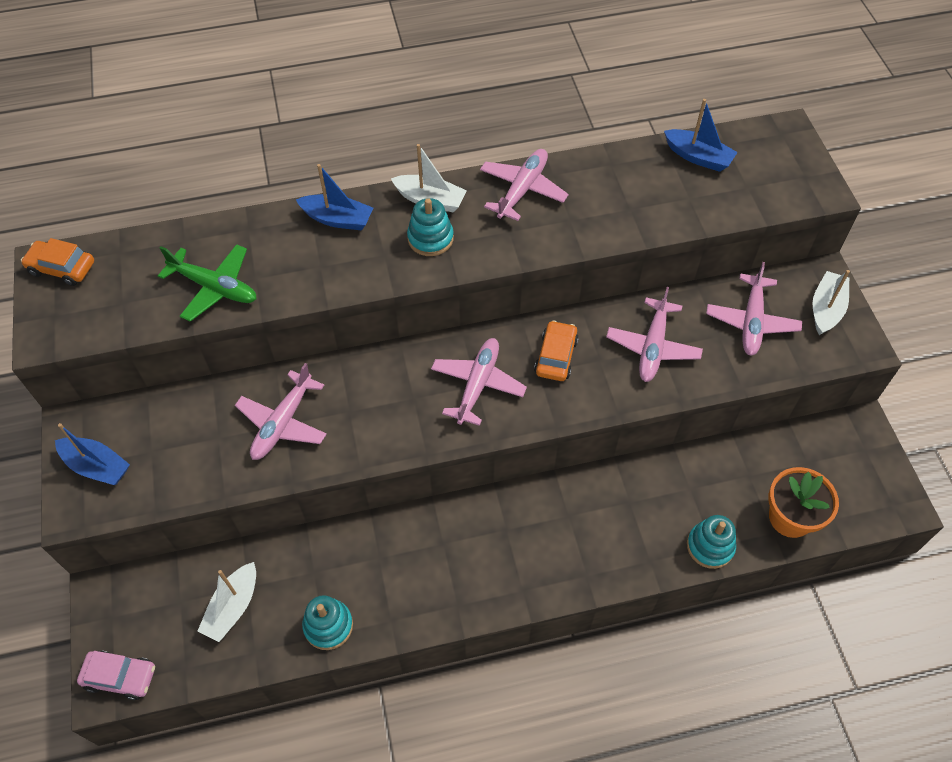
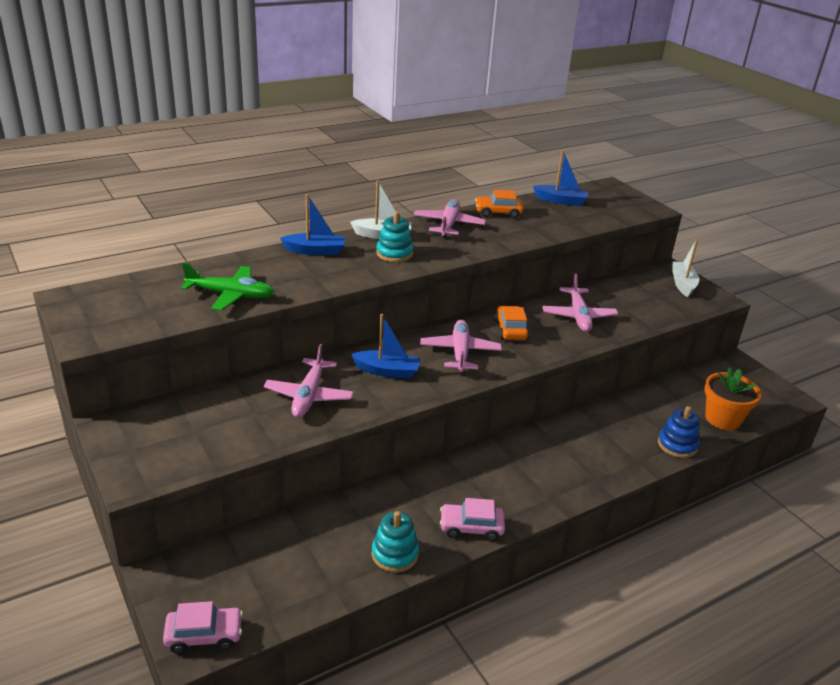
camera: 20 degrees left, 25 degrees down
(62, 268) = (84, 298): orange car -> orange car (498, 212)
(97, 466) = (145, 448): blue boat -> blue boat (387, 371)
(233, 607) = (298, 558): white boat -> none
(420, 610) = (471, 527): none -> pink car
(710, 546) = (677, 445): turquoise stacking toy -> blue stacking toy
(751, 321) = (638, 296): pink plane -> none

